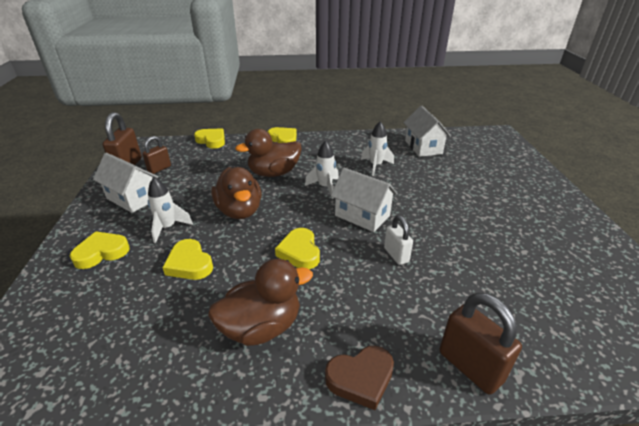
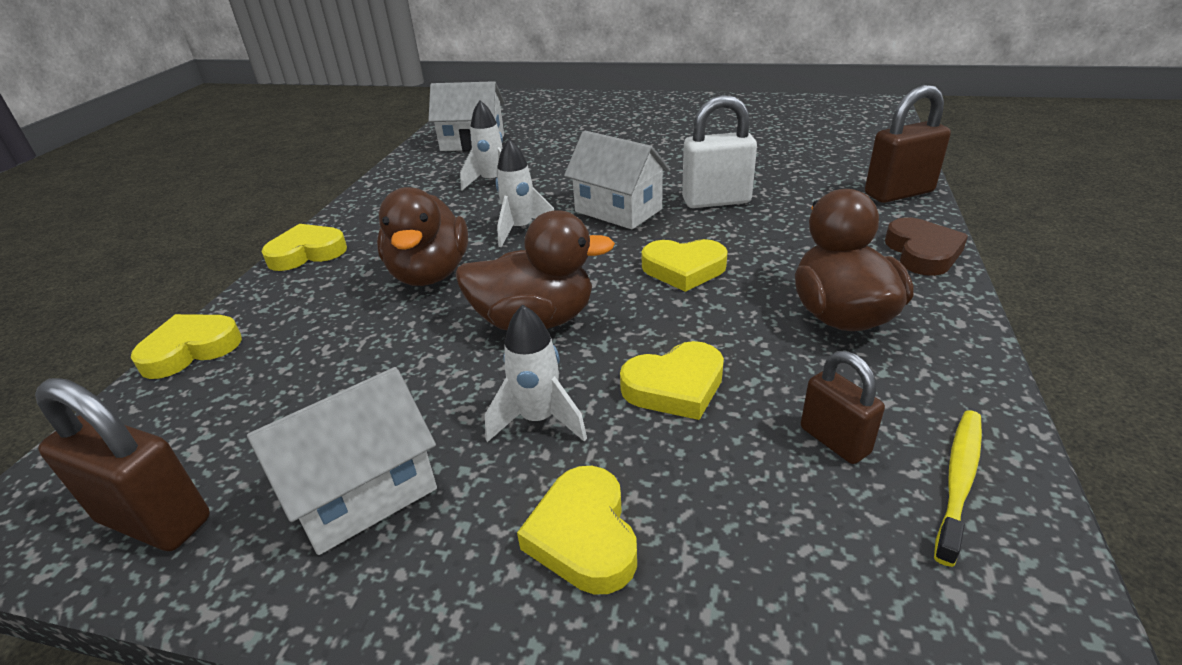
camera: 70 degrees left, 0 degrees up
(108, 379) = (958, 481): none -> yellow toothbrush
(159, 169) = (246, 445): brown padlock -> brown padlock (834, 440)
(362, 215) = (618, 210): white house -> white house turned 75 degrees clockwise
(396, 255) = (716, 201): white padlock -> white padlock, size x1.59

